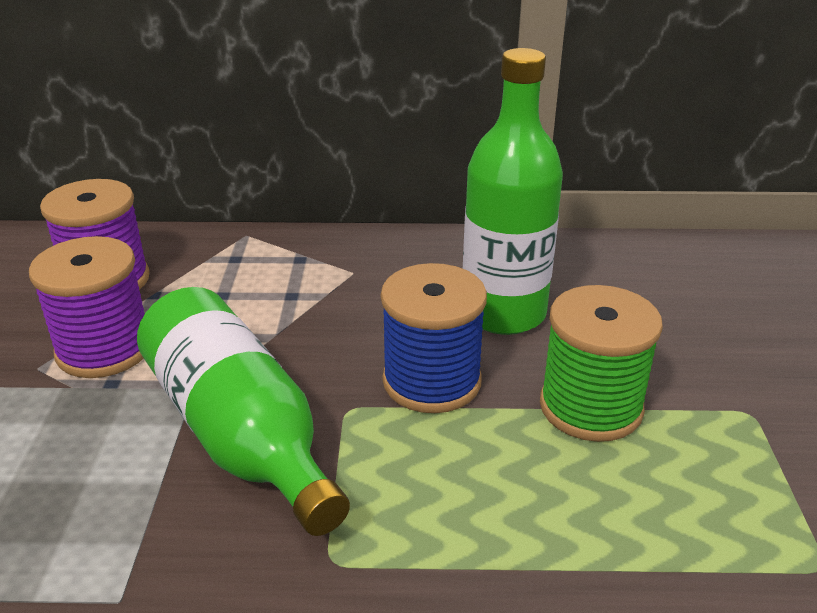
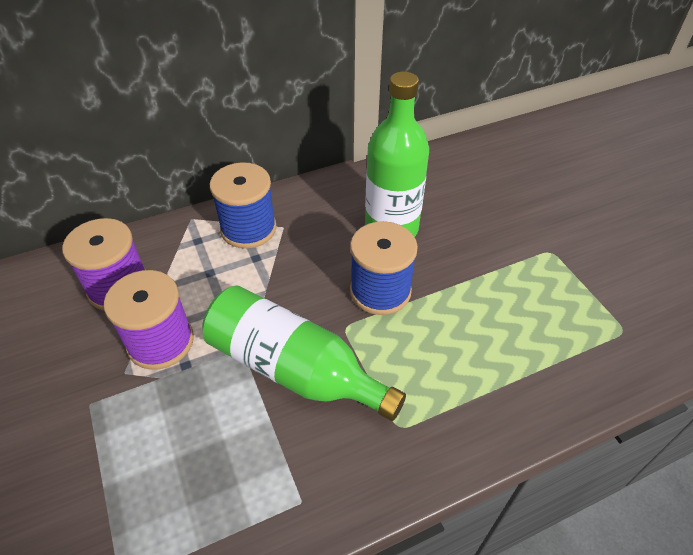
camera: 25 degrees left, 15 degrees up
(307, 263) = (248, 229): none -> blue spool
(590, 407) = (473, 277): green spool -> none

